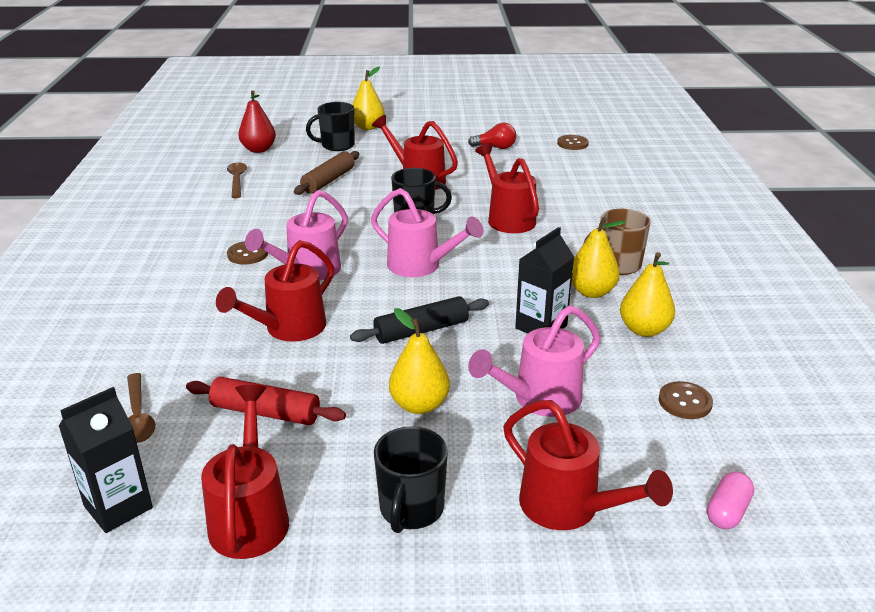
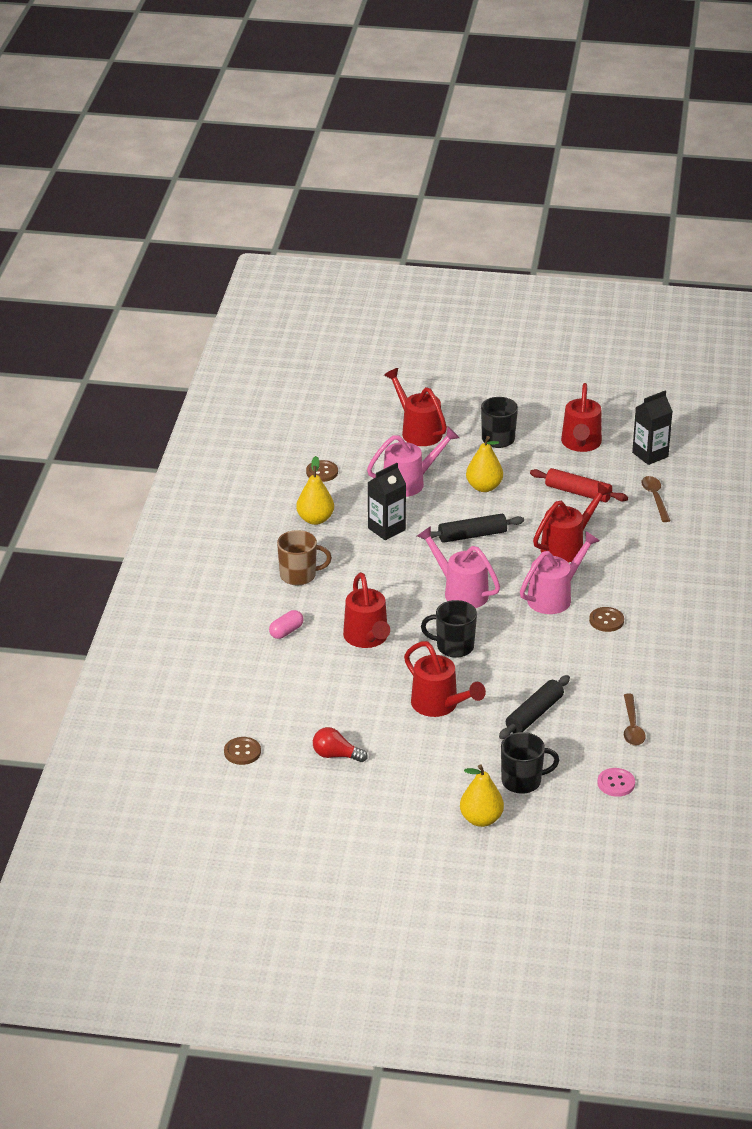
camera: 170 degrees left, 5 degrees up
(258, 150) = (616, 783): red pear -> pink button
(328, 181) = (534, 714): brown rolling pin -> black rolling pin
(591, 292) = (334, 553): yellow pear -> none
(727, 511) = (339, 422): pink capsule -> pink capsule (286, 631)

